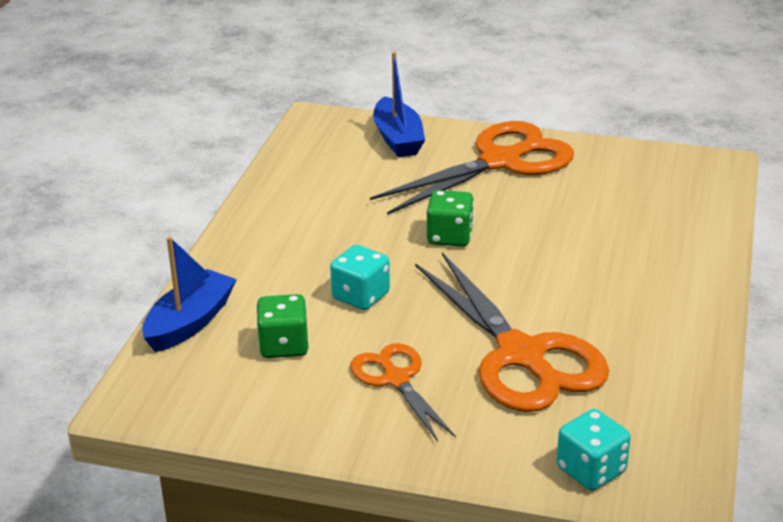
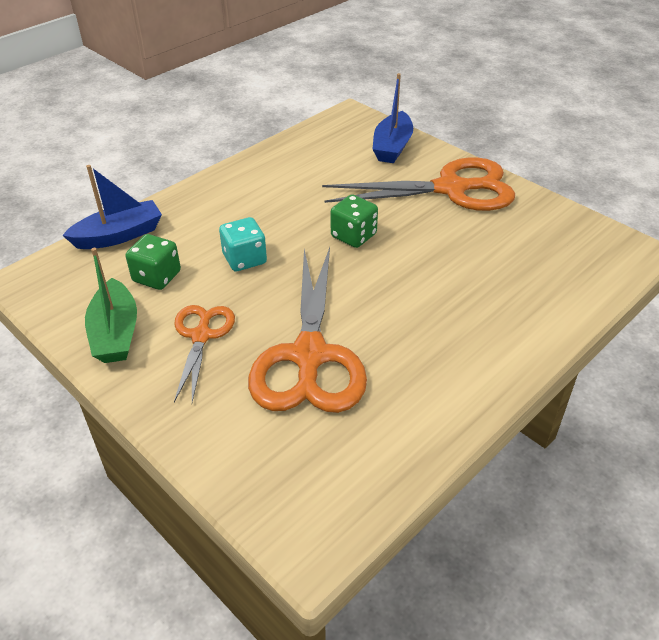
camera: 30 degrees right, 10 degrees up
(302, 411) = (115, 333): none -> green boat
(591, 470) = (262, 485): turquoise dice -> none

